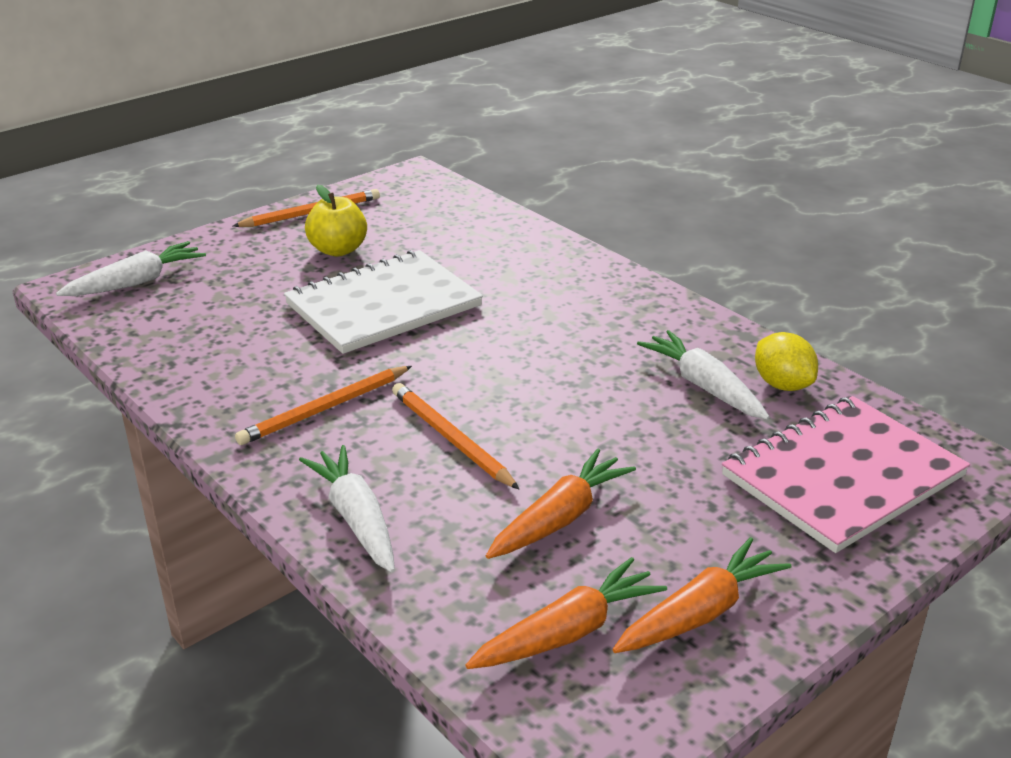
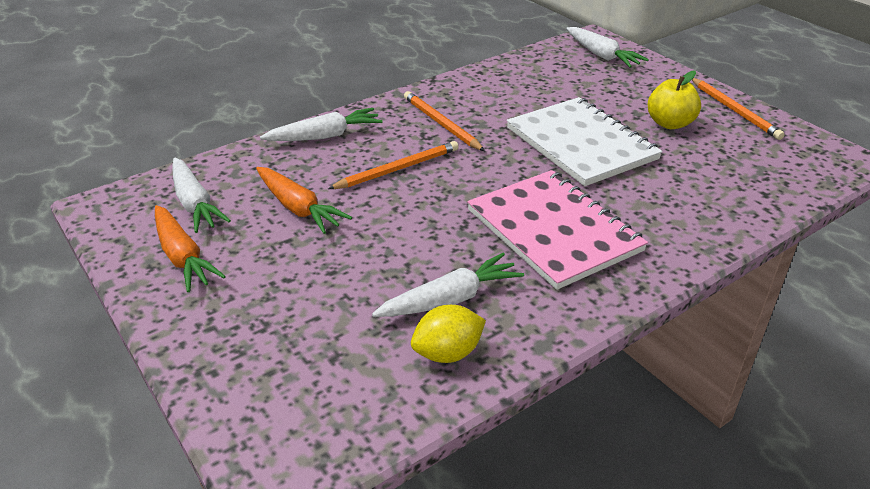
camera: 95 degrees right, 5 degrees up
(568, 631) = (195, 204): orange carrot -> white carrot
(843, 476) = (298, 363): pink notebook -> pink notebook (553, 230)

